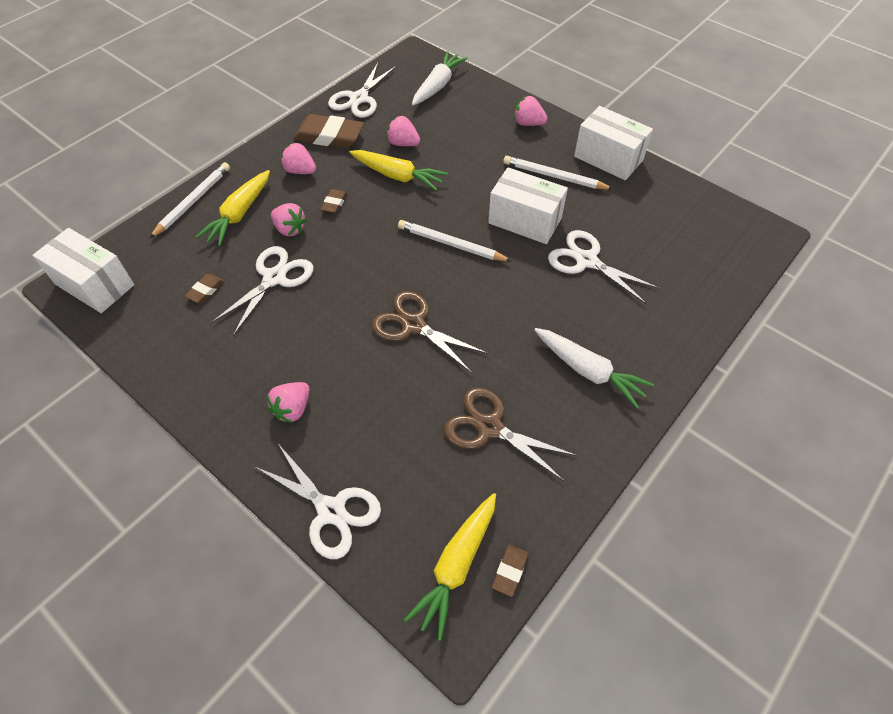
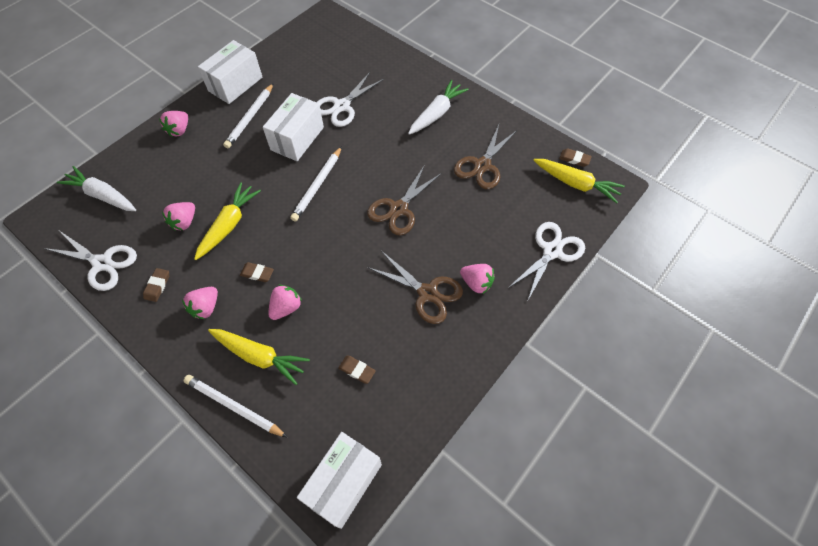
camera: 90 degrees left, 5 degrees up
(274, 278) = (345, 313): white scissors -> none
(286, 355) = (427, 293): none -> brown scissors
(329, 136) = (157, 286): brown eraser -> brown eraser, size x0.48

